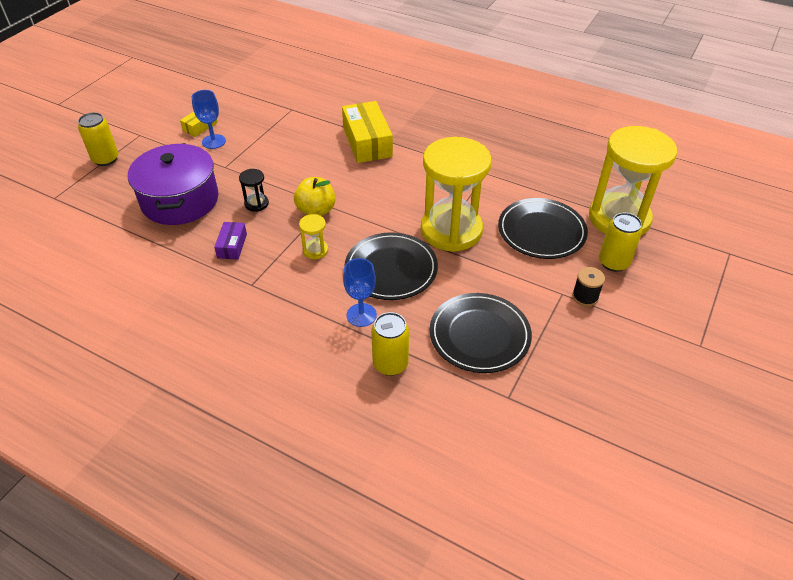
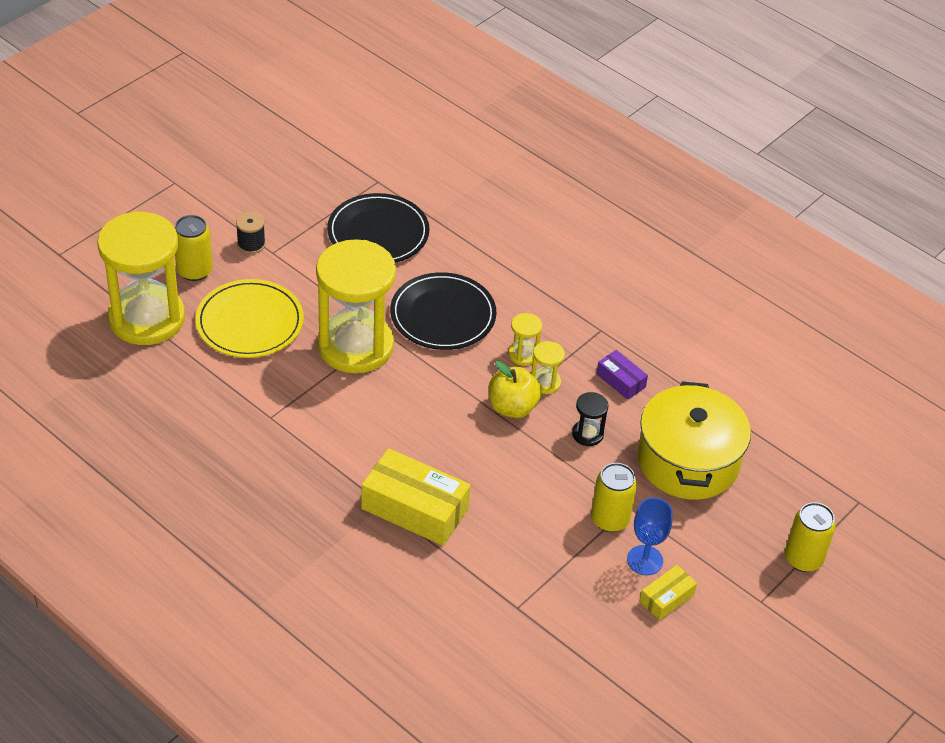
camera: 170 degrees left, 0 degrees up
(180, 200) = (688, 461): purple pot -> yellow pot
(232, 246) = (620, 381): purple box -> purple box turned 60 degrees counterclockwise
(294, 232) = (545, 383): none -> yellow hourglass
(361, 315) = (489, 274): blue goblet -> none
(367, 142) = (415, 508): yellow box -> yellow box turned 60 degrees counterclockwise
(390, 364) = (473, 227): yellow can -> yellow can (610, 519)
(541, 231) = (249, 322): black plate -> yellow plate

